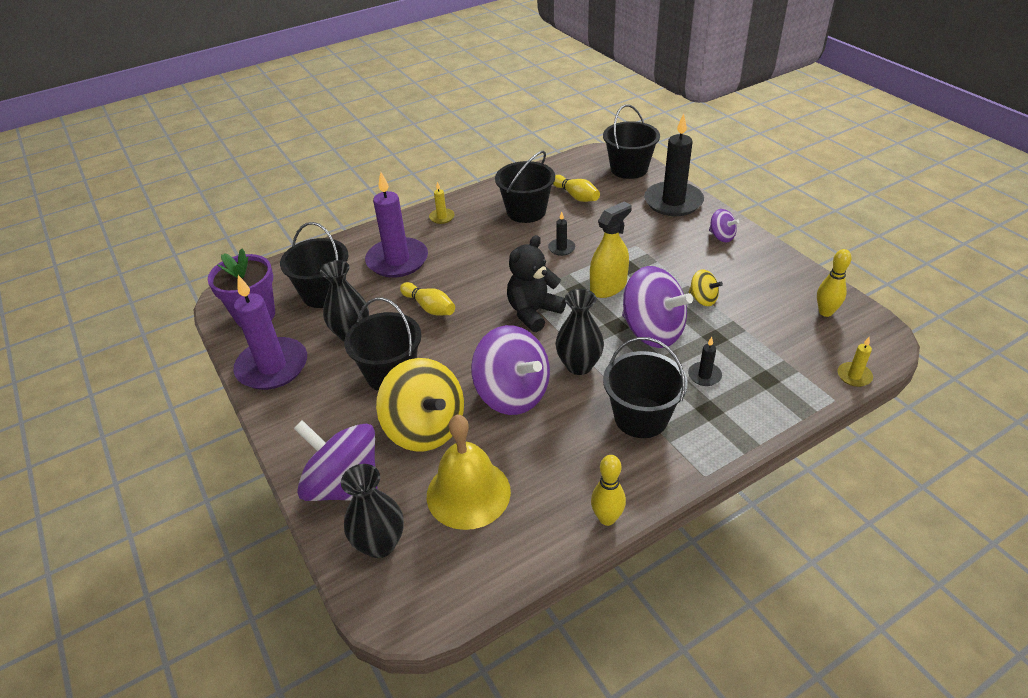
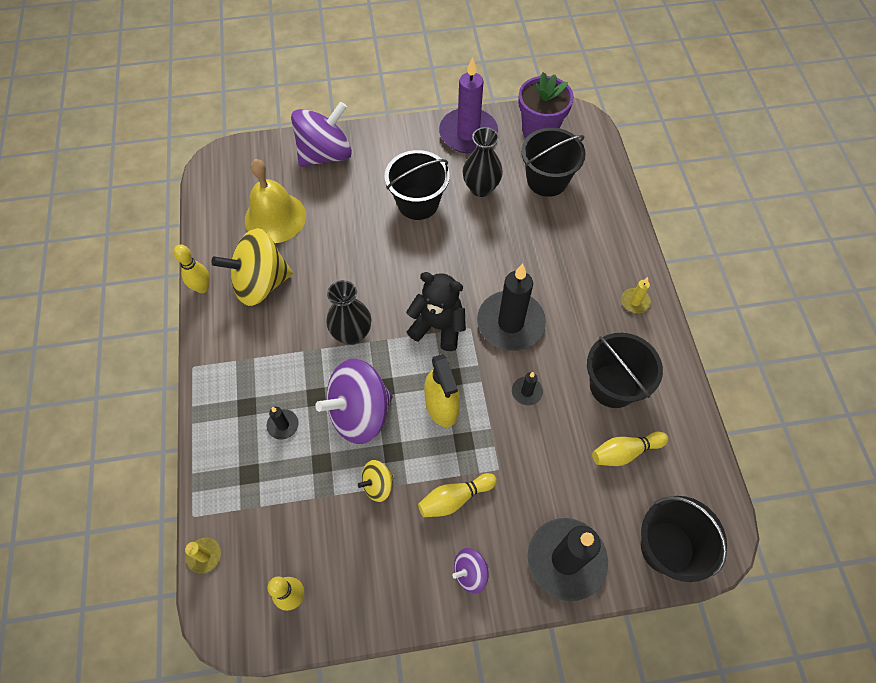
camera: 110 degrees right, 20 degrees up
(380, 544) = (268, 162): black vase -> none
(397, 260) = (572, 244): purple candle -> none
(425, 428) = (348, 209): yellow spinning top -> yellow spinning top (261, 283)
(429, 307) = (488, 250): yellow bowling pin -> yellow bowling pin (454, 498)
(502, 273) = (510, 323): none -> black candle
(512, 394) = (348, 274): purple spinning top -> none
(533, 312) = (438, 326): black teddy bear -> black teddy bear turned 45 degrees counterclockwise
(641, 417) = (270, 352): black bucket -> none

